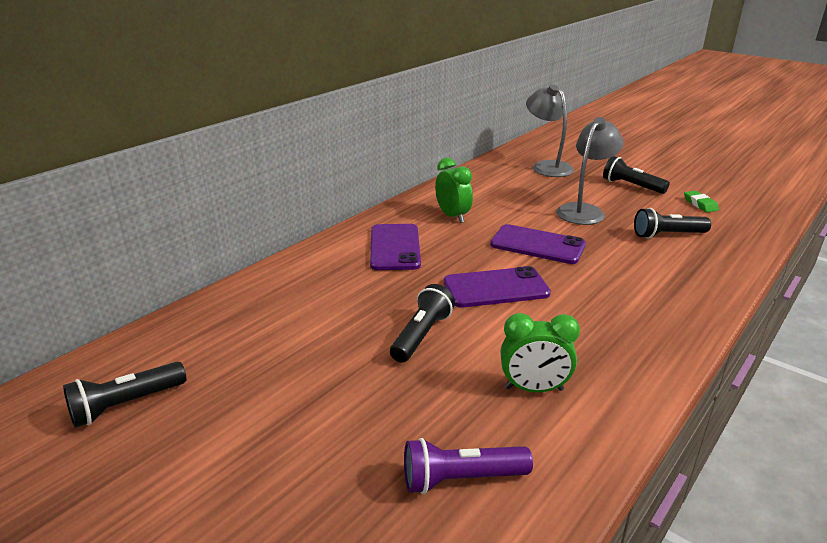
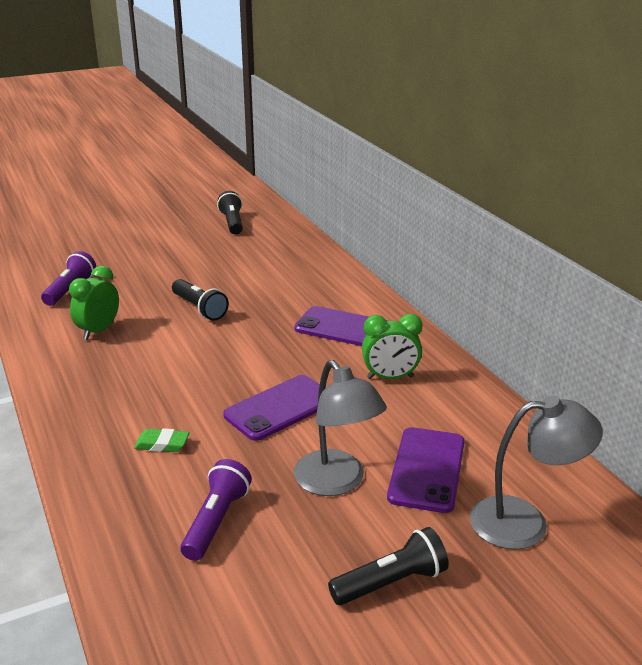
camera: 115 degrees right, 0 degrees up
(496, 288) = (226, 356): purple phone -> purple phone (427, 469)
(667, 235) = (216, 521): black flashlight -> purple flashlight
(700, 204) = (271, 626): green eraser -> green eraser (162, 444)

